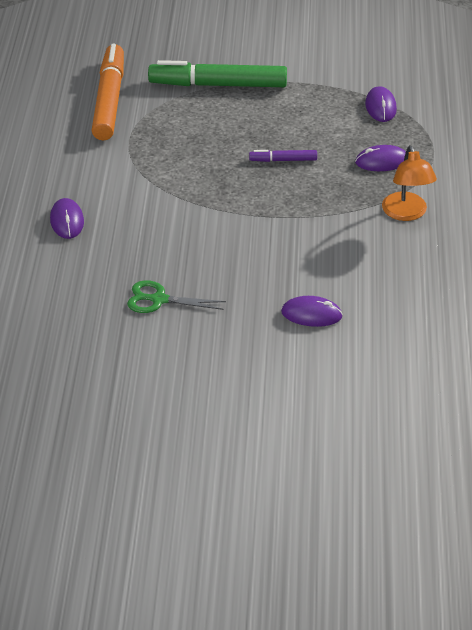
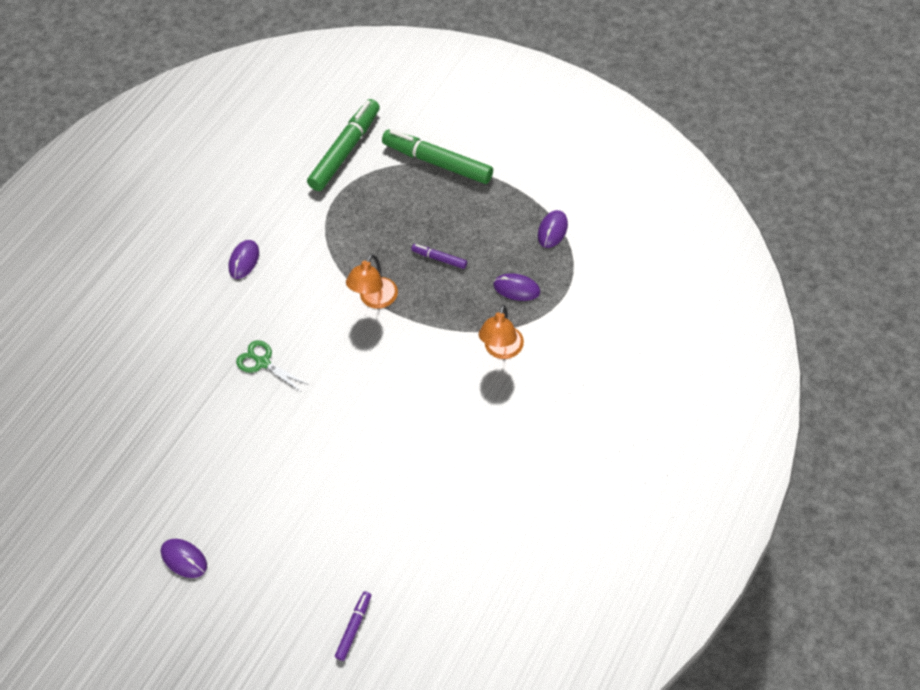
camera: 30 degrees right, 15 degrees up
(109, 100) = (345, 150): orange marker -> green marker
(241, 212) = (375, 300): none -> orange lamp
(311, 314) = (364, 422): purple mouse -> purple mouse (184, 559)
(439, 485) = (354, 627): none -> purple marker

